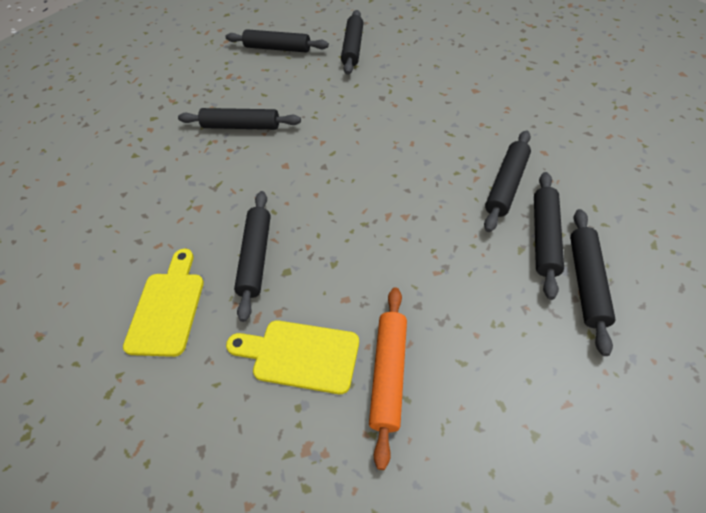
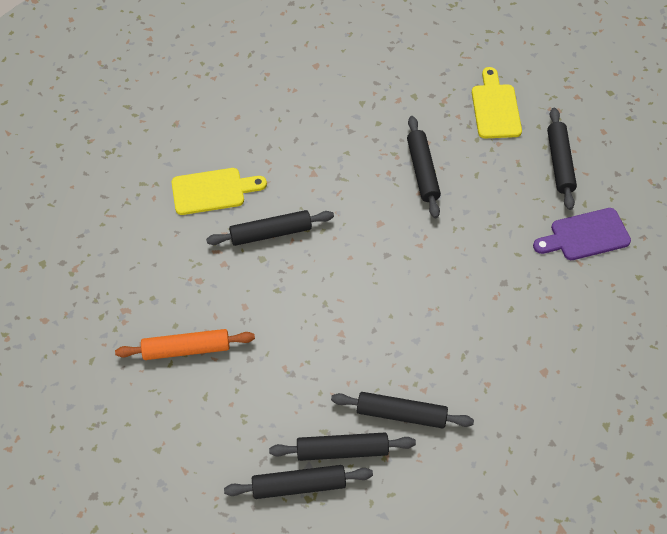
camera: 70 degrees right, 5 degrees up
(300, 355) = (191, 288): yellow cutting board -> yellow cutting board (495, 108)
(353, 48) = (585, 235): black rolling pin -> purple cutting board

